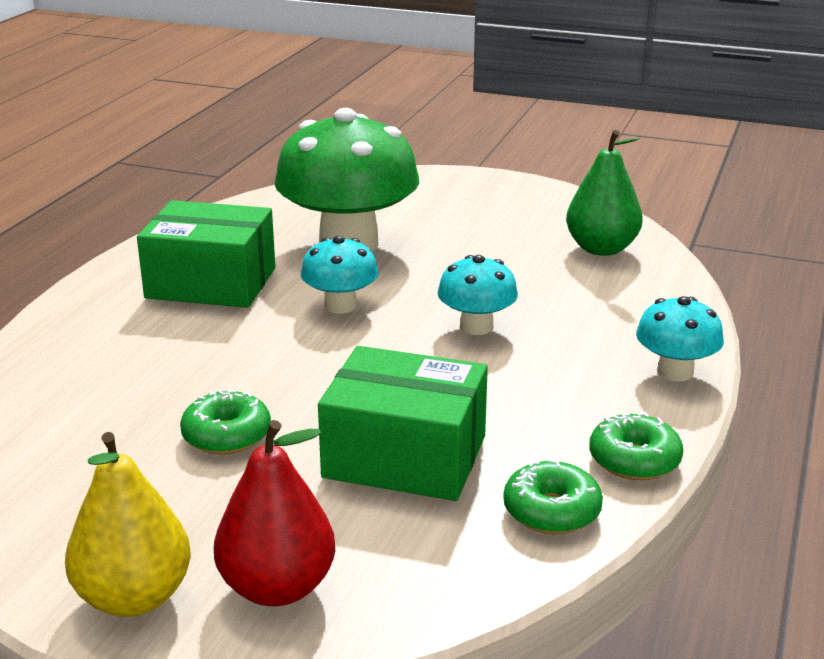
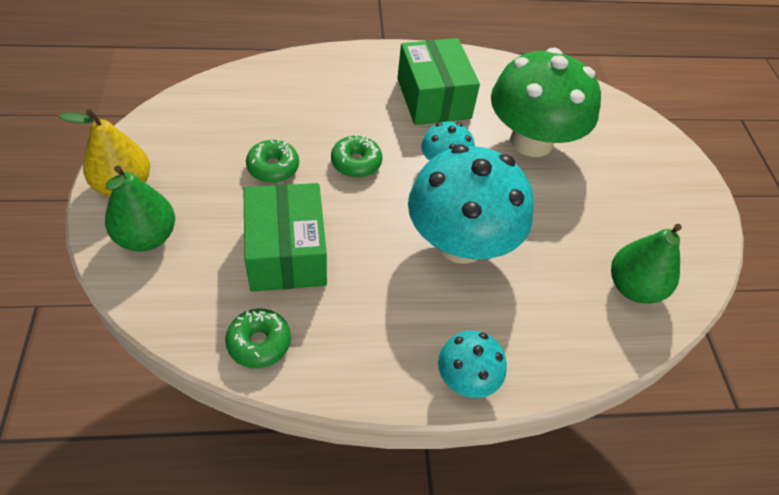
camera: 60 degrees right, 25 degrees up
(277, 588) = (147, 237): red pear -> green pear
(476, 326) = (460, 243): turquoise mushroom -> turquoise mushroom, size x2.04
(634, 460) = (335, 376): green donut -> green donut (356, 163)

